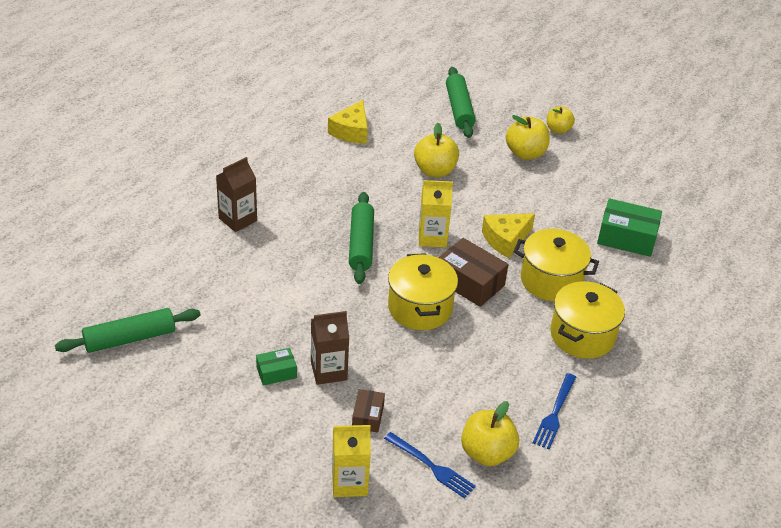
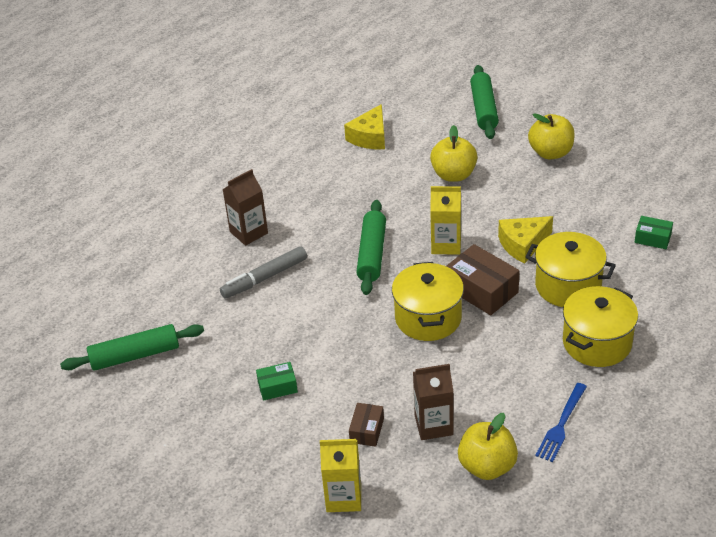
camera: 10 degrees right, 0 degrees up
(256, 265) = (264, 278): none -> grey marker
(328, 371) = (330, 384): brown carton -> brown carton (433, 425)
(432, 467) = (429, 481): blue fork -> none
(558, 129) = (587, 126): yellow apple -> none
(626, 238) = (652, 238): green box -> green box, size x0.56

